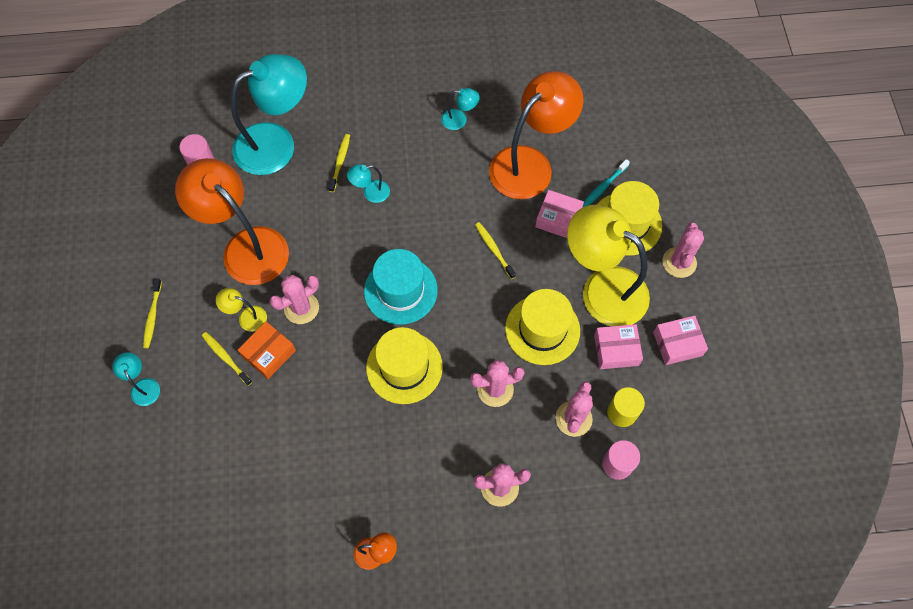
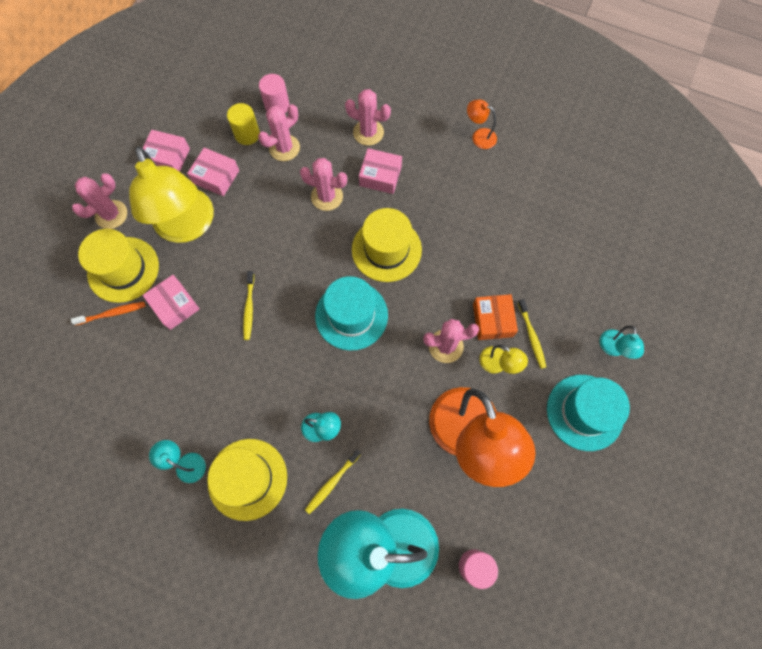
camera: 150 degrees left, 5 degrees up
(152, 316) = (584, 412): yellow toothbrush -> turquoise hat
(269, 353) = (492, 320): orange box -> orange box turned 75 degrees counterclockwise
(456, 442) = (380, 176): none -> pink box
(530, 164) = (157, 374): orange lamp -> none
(542, 329) = (259, 221): yellow hat -> yellow hat (247, 479)
(603, 186) = (112, 313): turquoise toothbrush -> orange toothbrush

